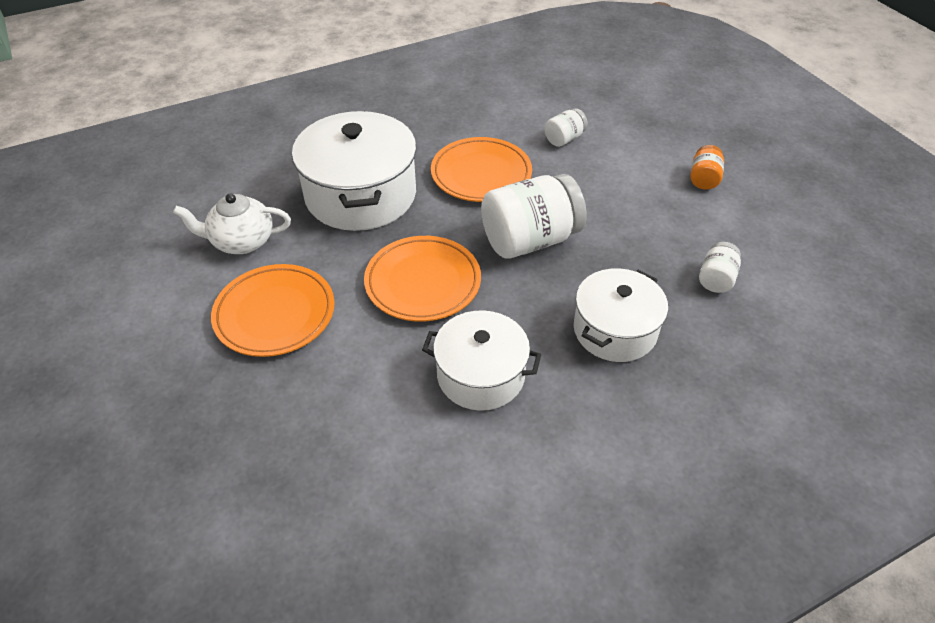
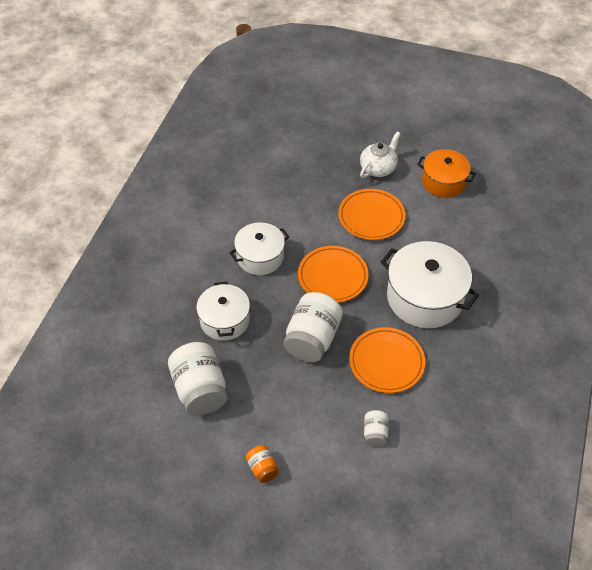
camera: 135 degrees right, 5 degrees up
(127, 286) = (443, 182): none -> orange pot
(241, 241) = (435, 232): white teapot -> white teapot (378, 168)
(716, 279) = (200, 390): white jar -> white jar, size x2.07

